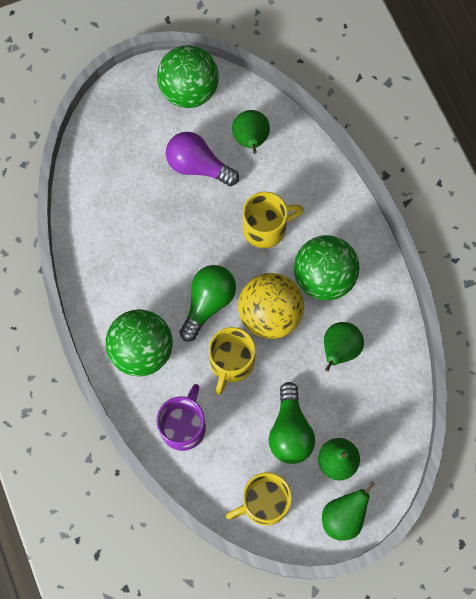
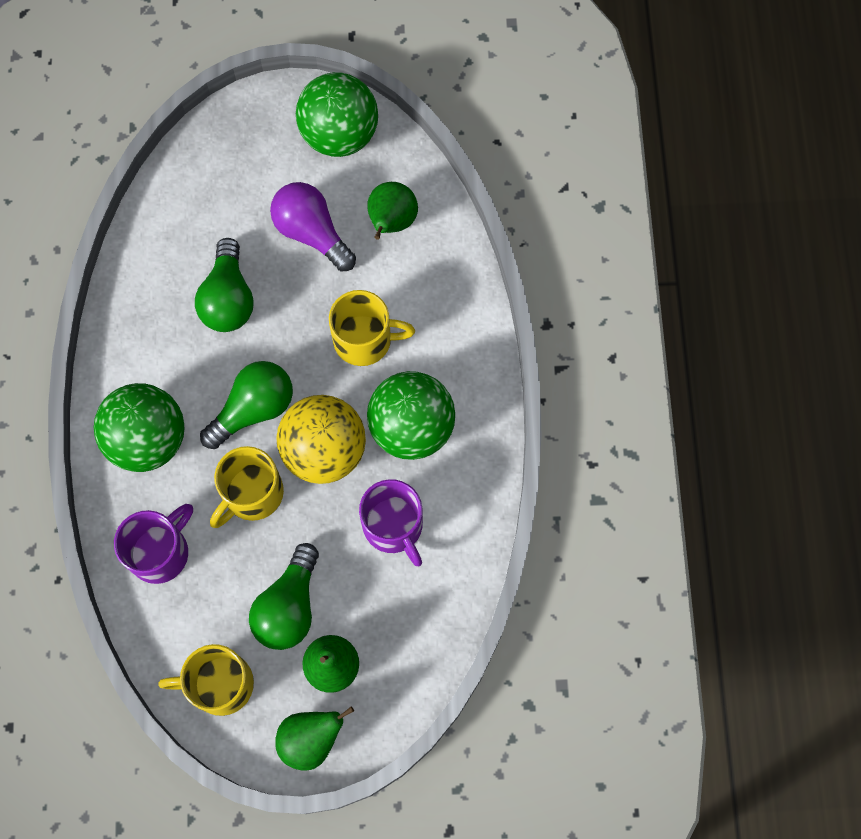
camera: 20 degrees right, 0 degrees up
(158, 232) = (228, 299): none -> green light bulb
(339, 350) = (394, 526): green pear -> purple mug

